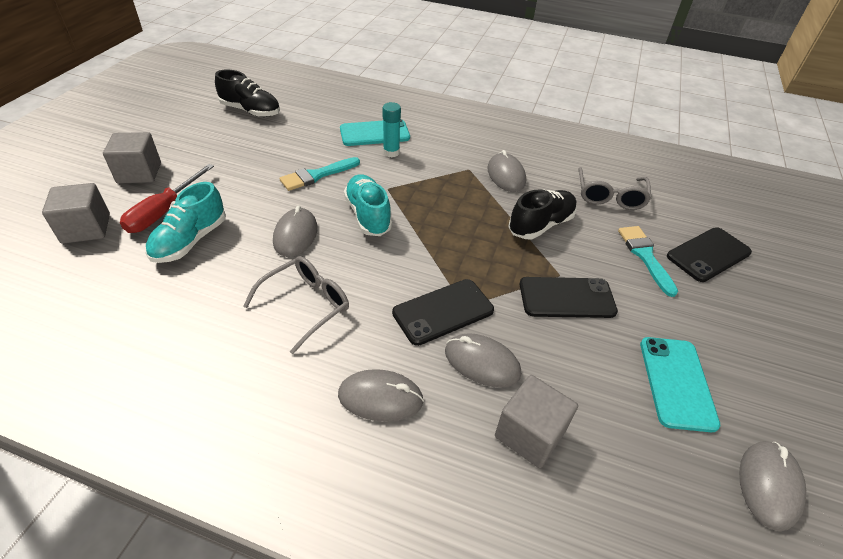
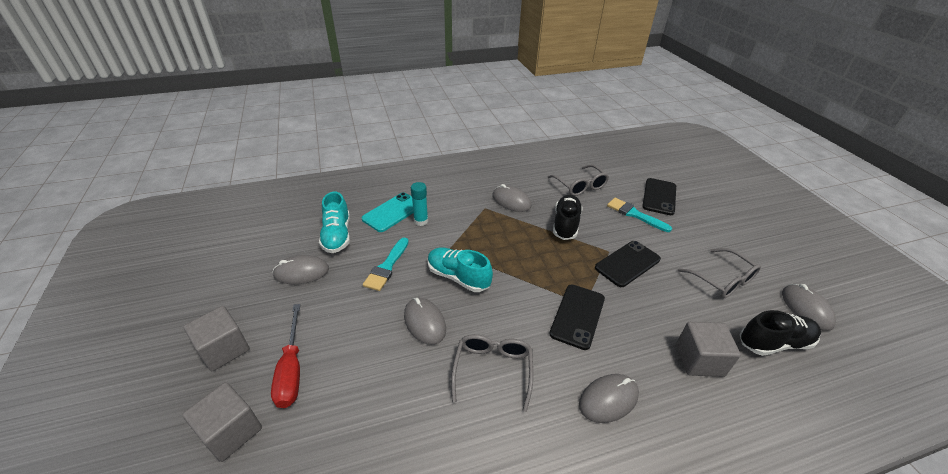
camera: 35 degrees left, 5 degrees down
(190, 241) = (346, 379): turquoise shoe -> turquoise shoe (337, 235)
(251, 111) = (268, 240): black shoe -> black shoe (774, 342)
(482, 362) = (632, 334): grey mouse -> grey mouse (301, 272)
(676, 382) = (722, 280): turquoise phone -> grey glasses

